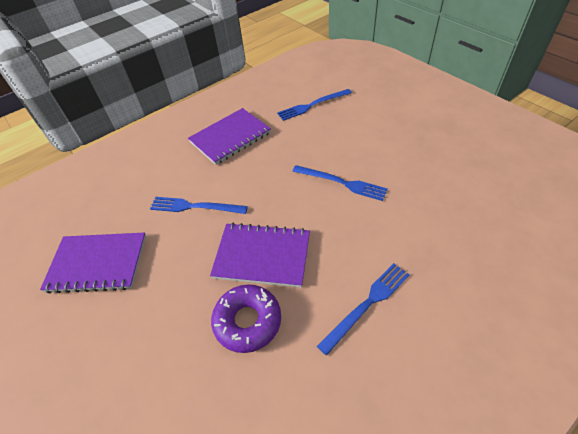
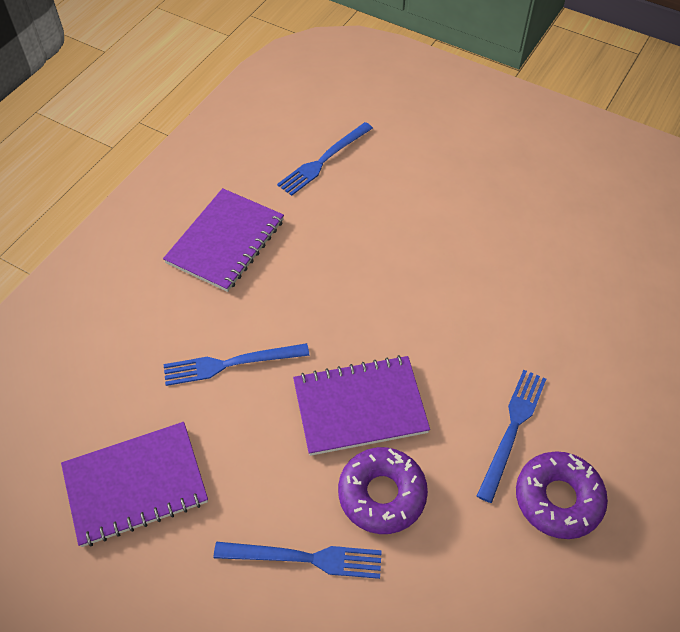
camera: 25 degrees left, 5 degrees up
(342, 183) = (417, 276): blue fork -> blue fork (304, 558)
(383, 371) = (558, 499): none -> purple donut

